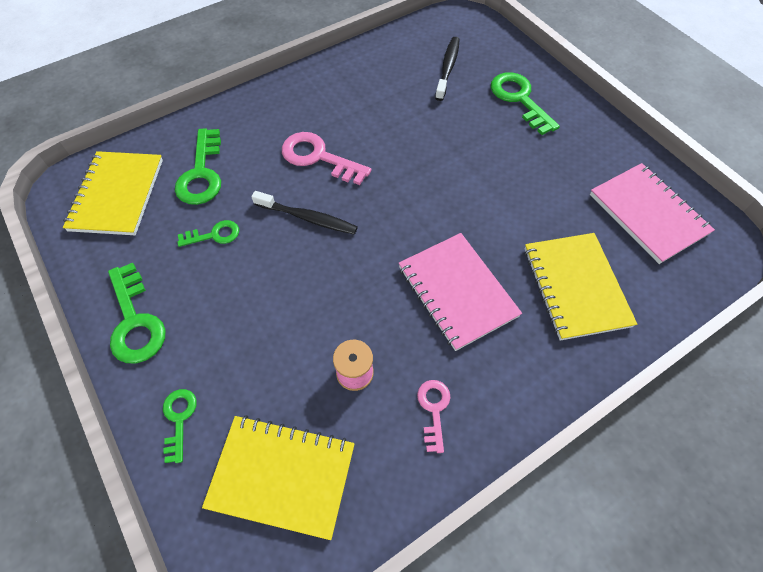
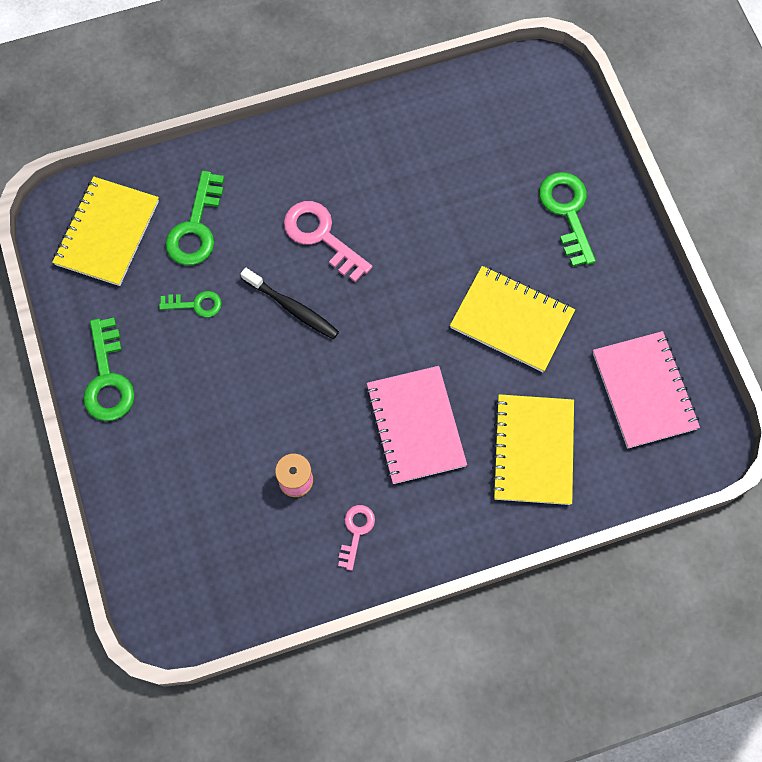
camera: 15 degrees right, 10 degrees up
(179, 419) = (134, 481): green key -> none
(282, 475) = (211, 552): yellow notebook -> yellow notebook (511, 320)
(447, 68) = (501, 147): black toothbrush -> none

